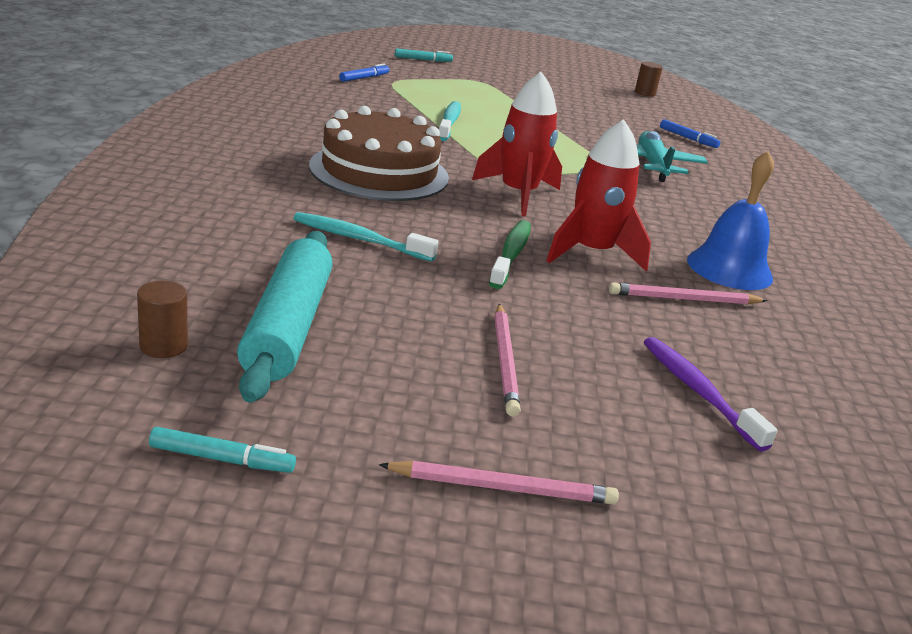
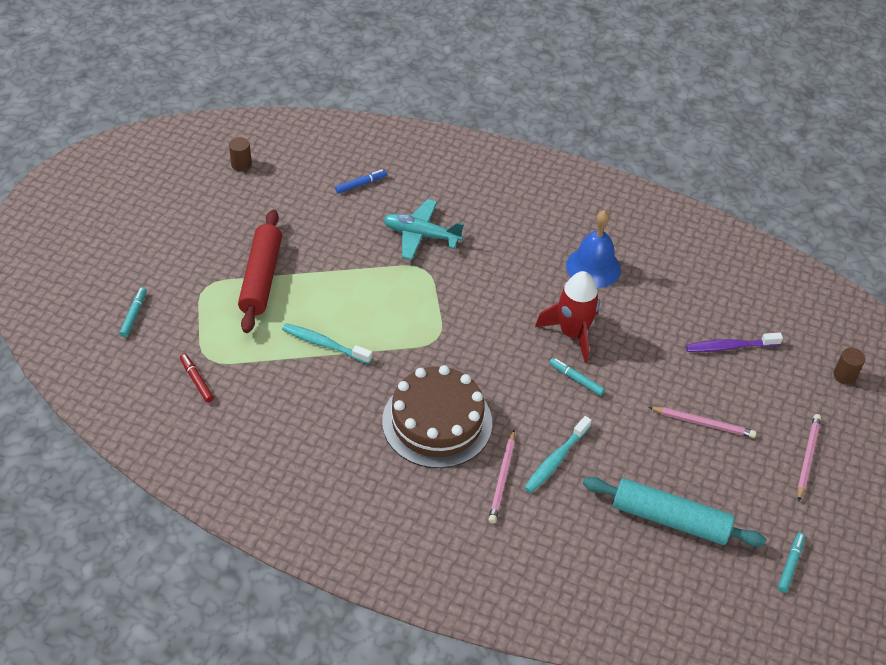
camera: 70 degrees left, 20 degrees up
(163, 346) = (692, 582): brown cylinder -> brown cylinder (844, 375)
(364, 78) = (196, 381): blue marker -> red marker
(511, 99) = (261, 278): none -> red rolling pin
(511, 254) = (576, 379): green toothbrush -> turquoise marker
(518, 194) = (479, 343): red rocket -> none
(684, 299) = (633, 309): pink pencil -> pink pencil (502, 478)

